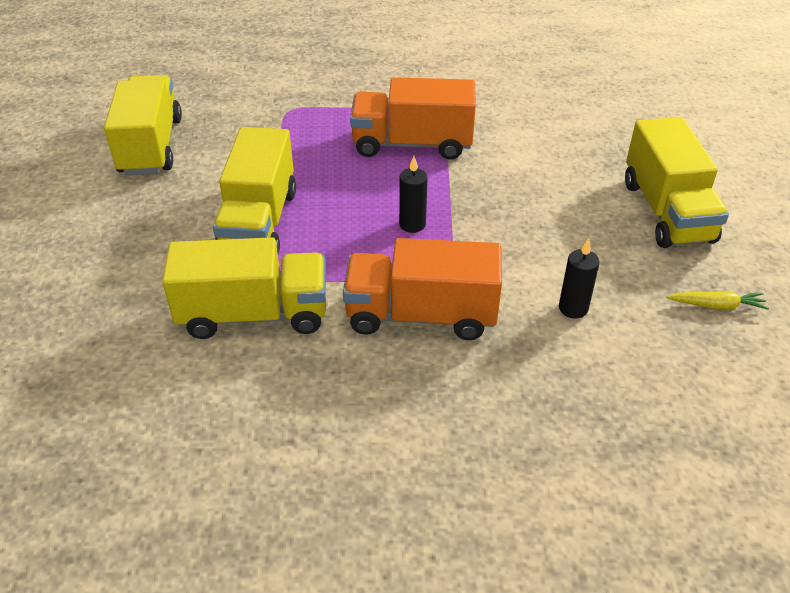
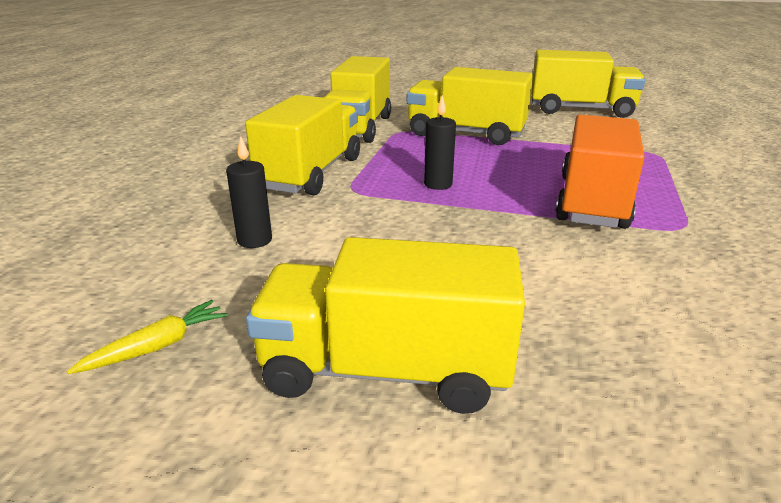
camera: 105 degrees right, 15 degrees down
(421, 315) = (311, 174): orange truck -> yellow truck
(717, 305) = (157, 346): yellow carrot -> yellow carrot turned 150 degrees counterclockwise

